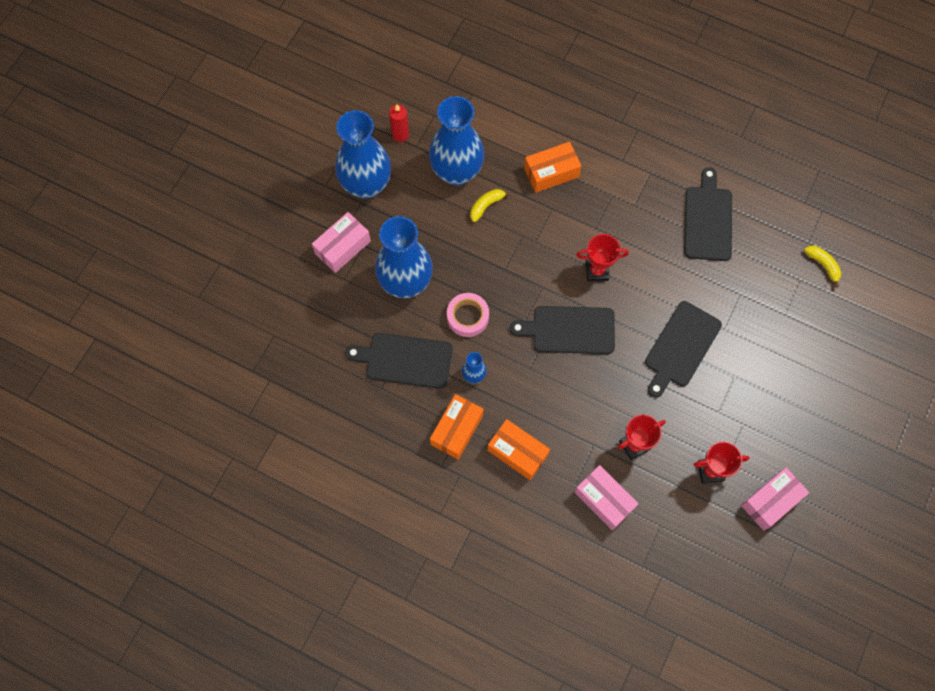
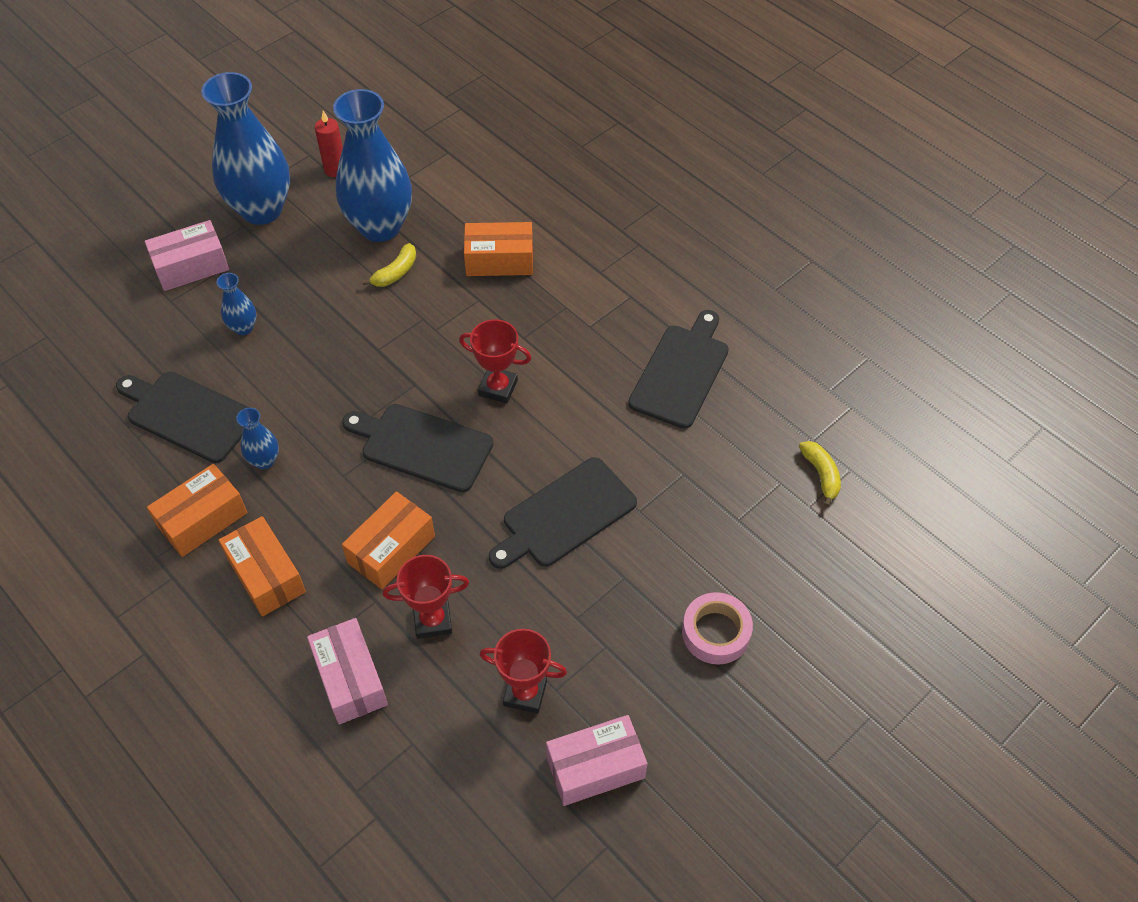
camera: 20 degrees right, 15 degrees down
(406, 283) = (243, 328): blue vase -> blue vase, size x0.43
(467, 317) = (298, 390): pink tape -> pink tape (716, 632)
(486, 205) = (395, 273): yellow banana -> yellow banana turned 150 degrees clockwise
(586, 408) = (391, 549): none -> orange box

